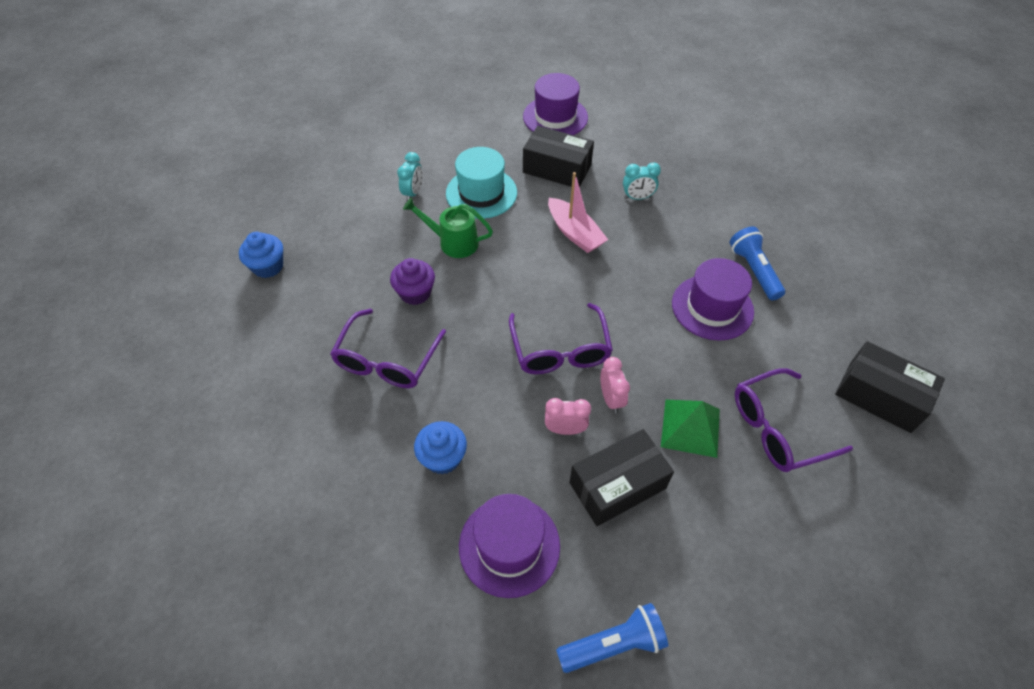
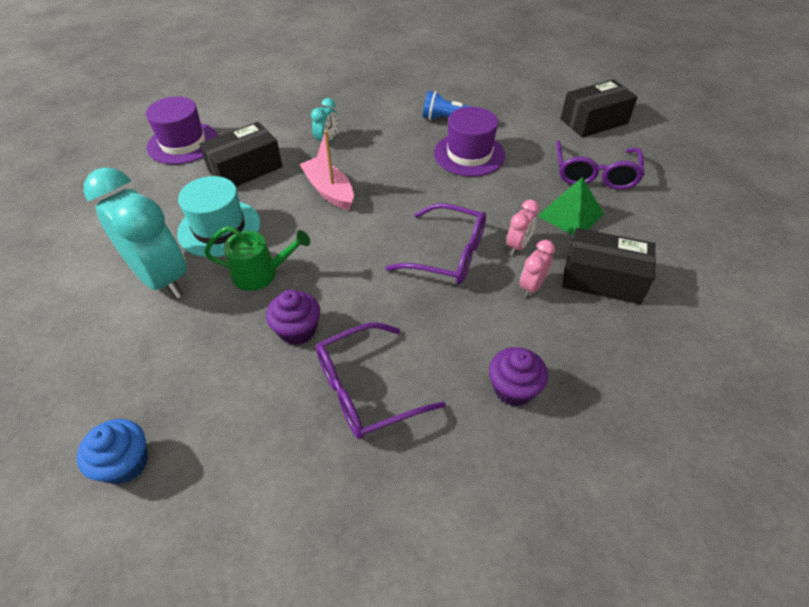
camera: 60 degrees left, 5 degrees down
(387, 360) = (365, 390): purple glasses -> purple glasses turned 105 degrees clockwise
(413, 193) = (161, 278): turquoise clock -> turquoise clock, size x2.24
(443, 457) = (513, 388): blue cupcake -> purple cupcake
(453, 242) = (260, 274): green watering can -> green watering can turned 135 degrees counterclockwise
(509, 546) = (630, 376): purple hat -> none
(574, 233) = (329, 190): pink boat -> pink boat turned 120 degrees counterclockwise
(611, 399) = (518, 246): pink clock -> pink clock turned 105 degrees clockwise
(613, 644) = (743, 344): blue flashlight -> none
(617, 485) = (602, 278): black box -> black box turned 75 degrees counterclockwise

